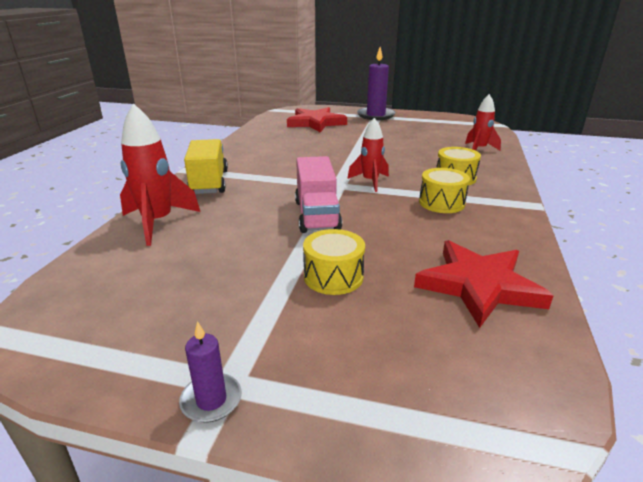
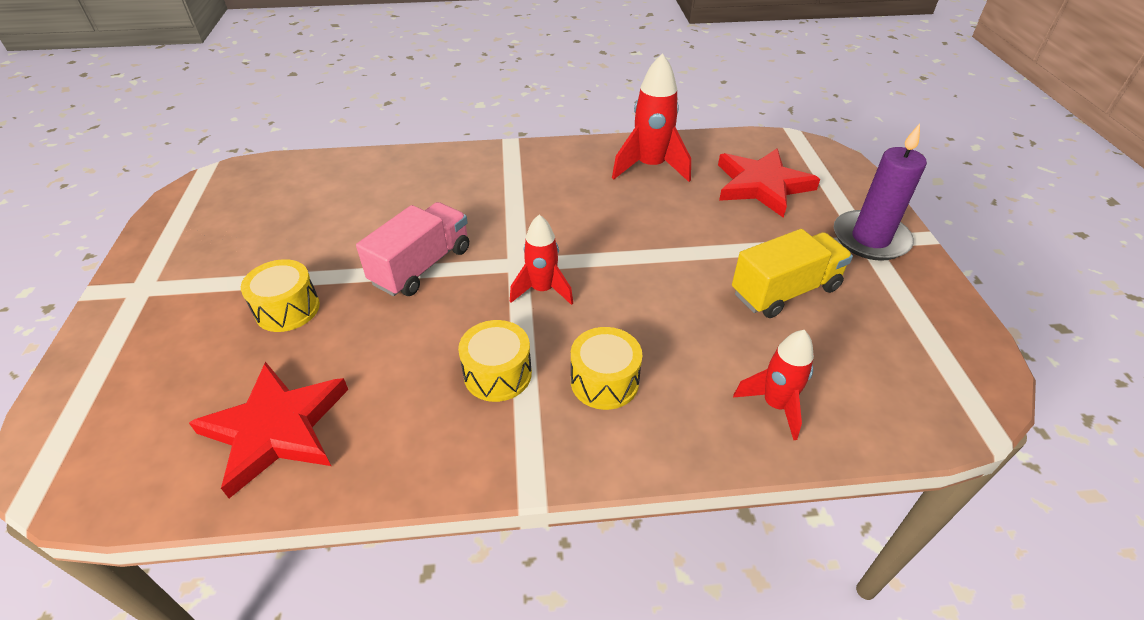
camera: 70 degrees right, 15 degrees up
(158, 223) = (376, 171): red rocket -> red rocket (650, 167)
(209, 182) = (481, 168): yellow truck -> yellow truck (785, 291)
(211, 400) = (124, 286): purple candle -> none
(317, 215) = (421, 266): pink truck -> pink truck turned 150 degrees clockwise

